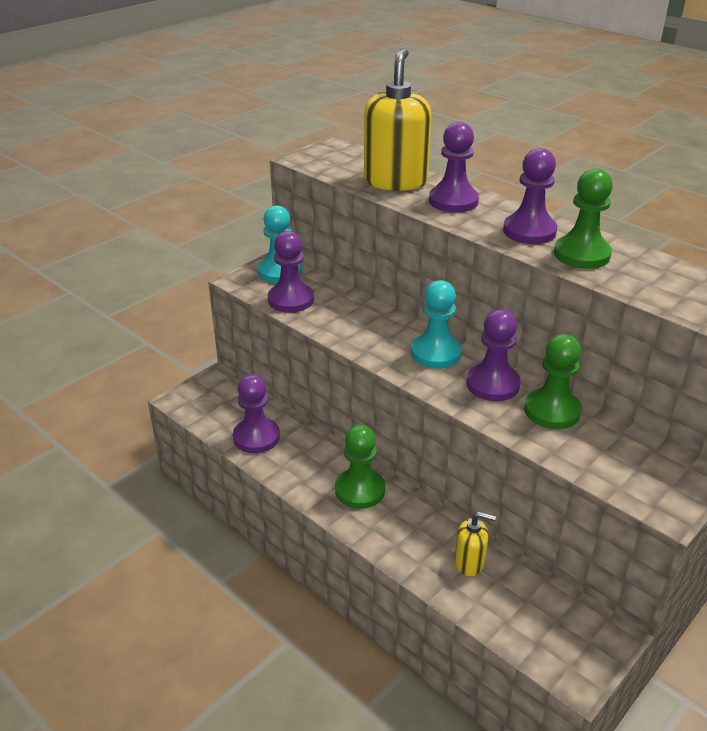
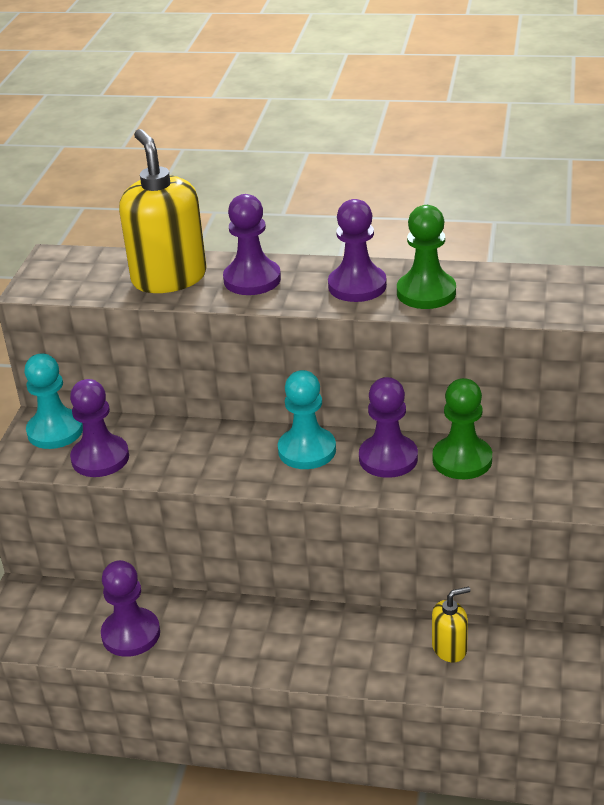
camera: 30 degrees left, 0 degrees up
(360, 490) = (289, 634): green pawn -> none

